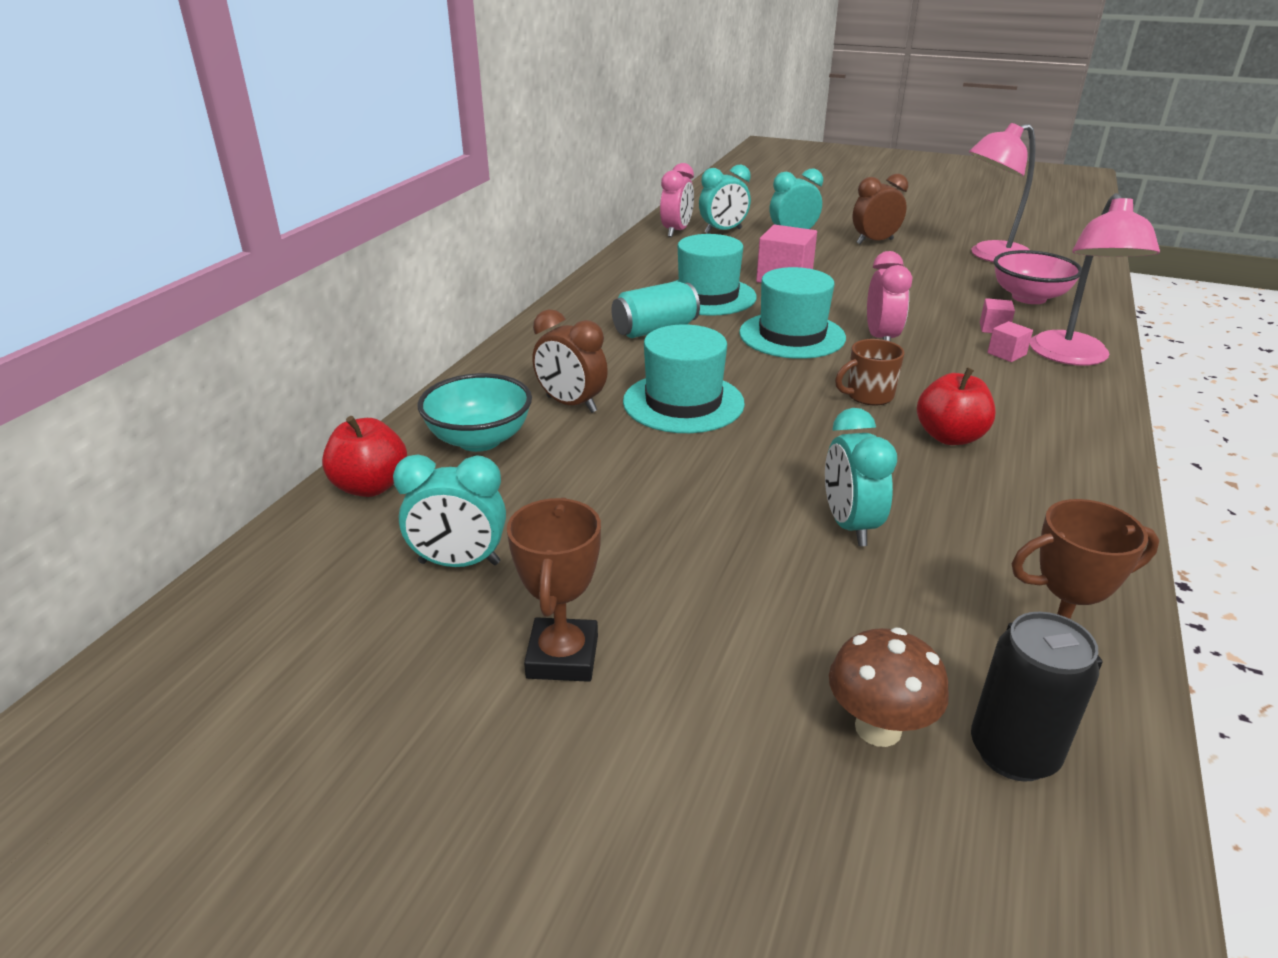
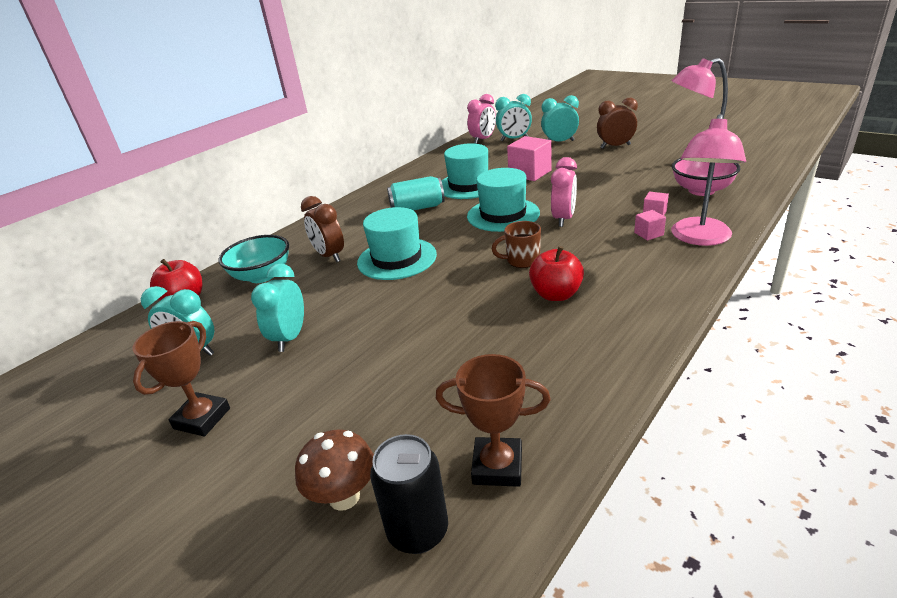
camera: 20 degrees right, 0 degrees up
(849, 525) = (436, 353): turquoise clock -> turquoise clock (290, 338)

